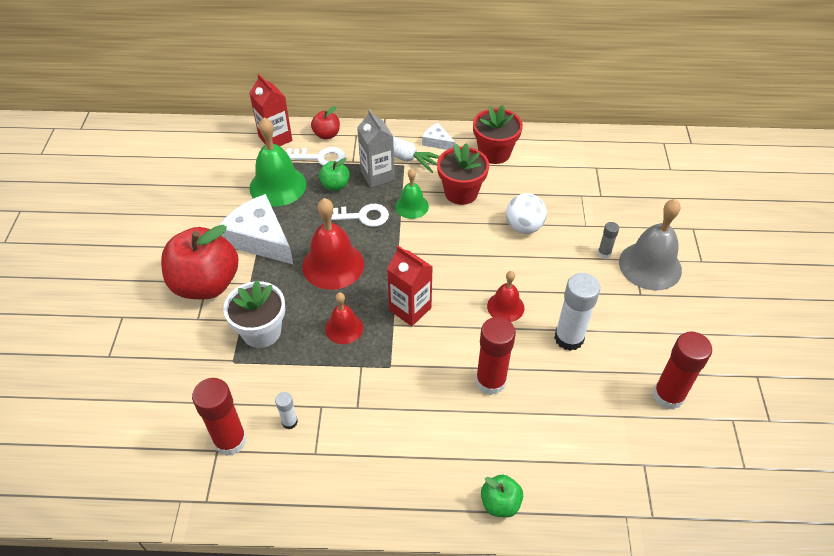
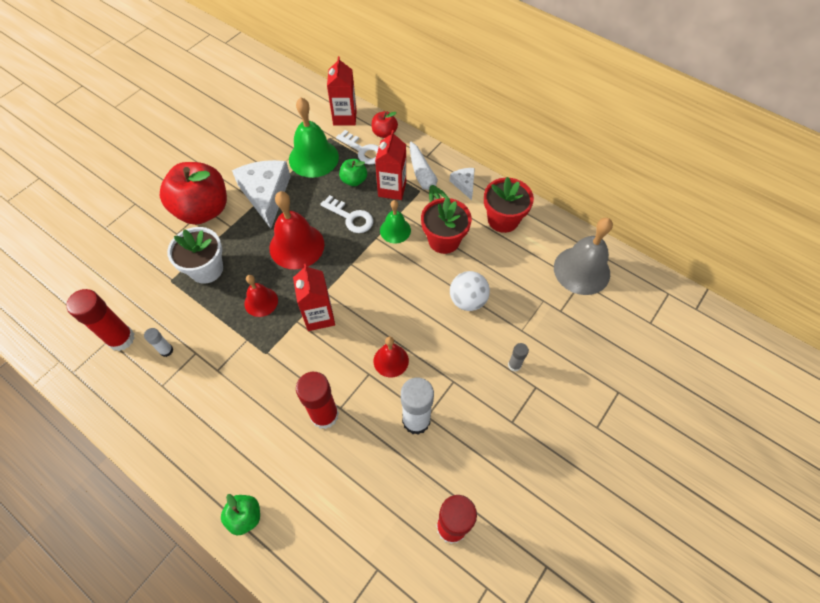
camera: 35 degrees right, 10 degrees up
(377, 175) = (392, 189): grey carton -> red carton
(650, 266) = (545, 402): grey bell -> grey bell (581, 270)

